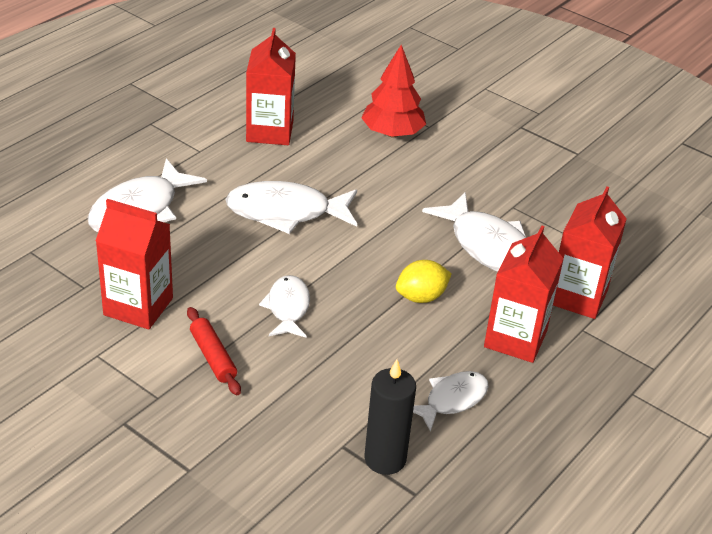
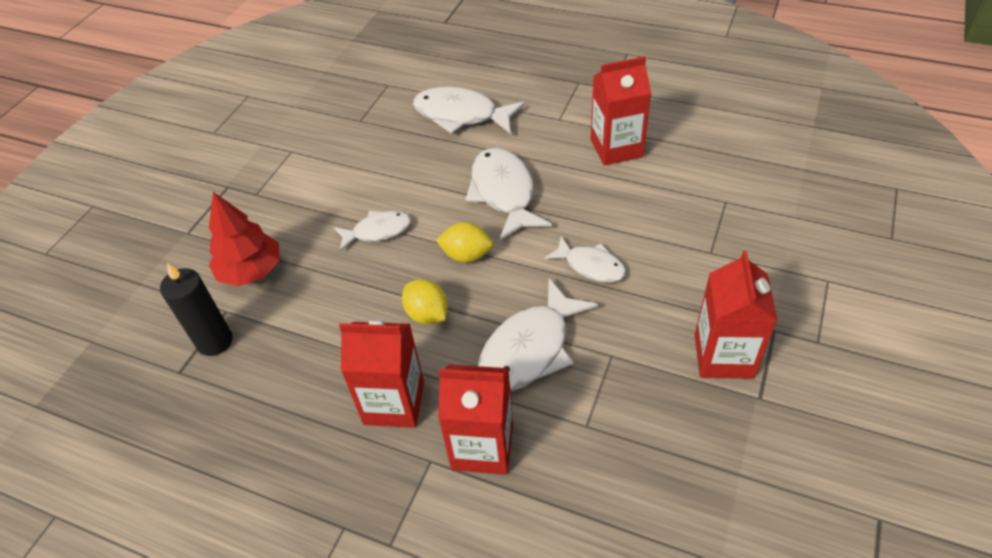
camera: 80 degrees right, 10 degrees up
(138, 306) = (348, 152): red carton -> red carton (723, 356)
(213, 357) = (306, 207): red rolling pin -> none
(358, 256) = (466, 255): none -> yellow lemon
(392, 133) = (676, 228): red tree -> red tree (251, 271)
(452, 400) = (295, 371): white fish -> white fish (590, 266)

